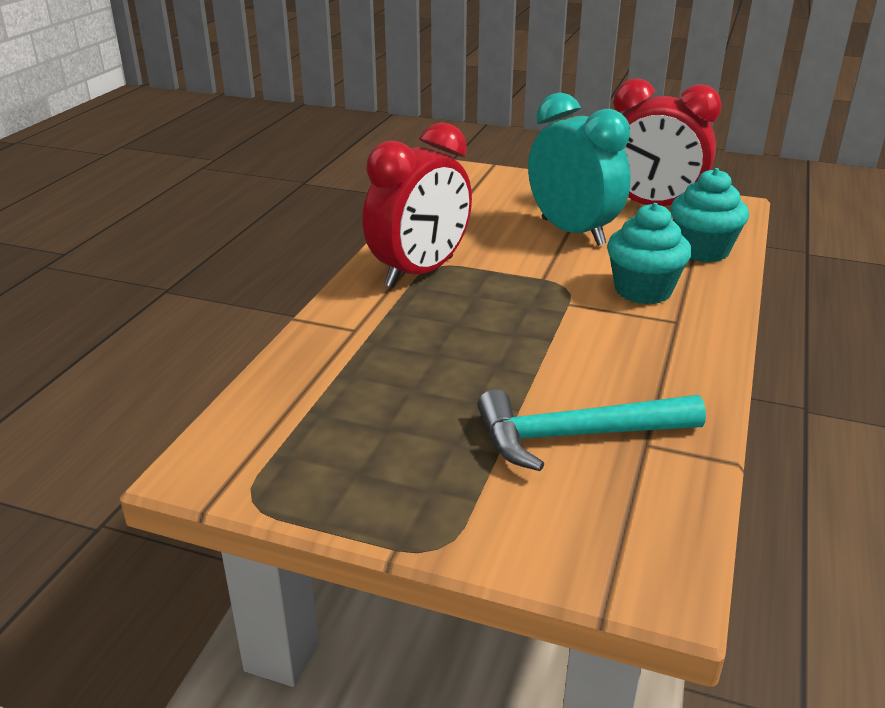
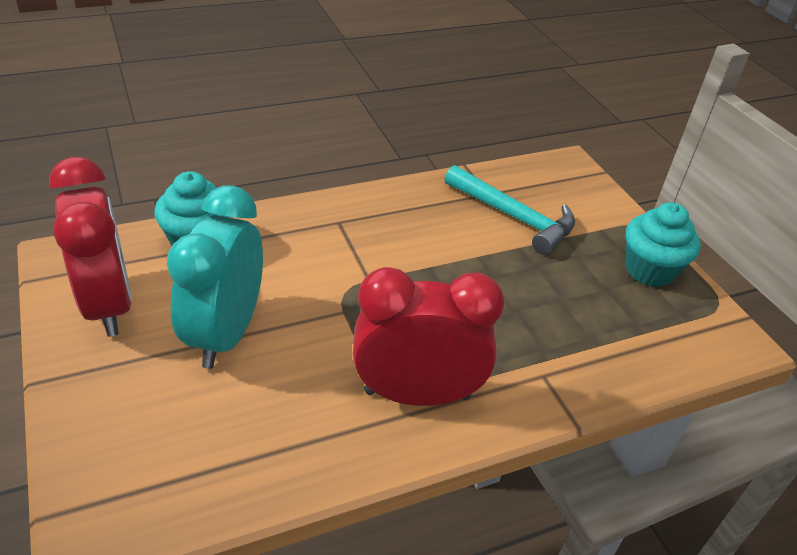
camera: 135 degrees left, 10 degrees up
(643, 290) = (308, 250): turquoise cupcake -> turquoise cupcake (649, 270)

